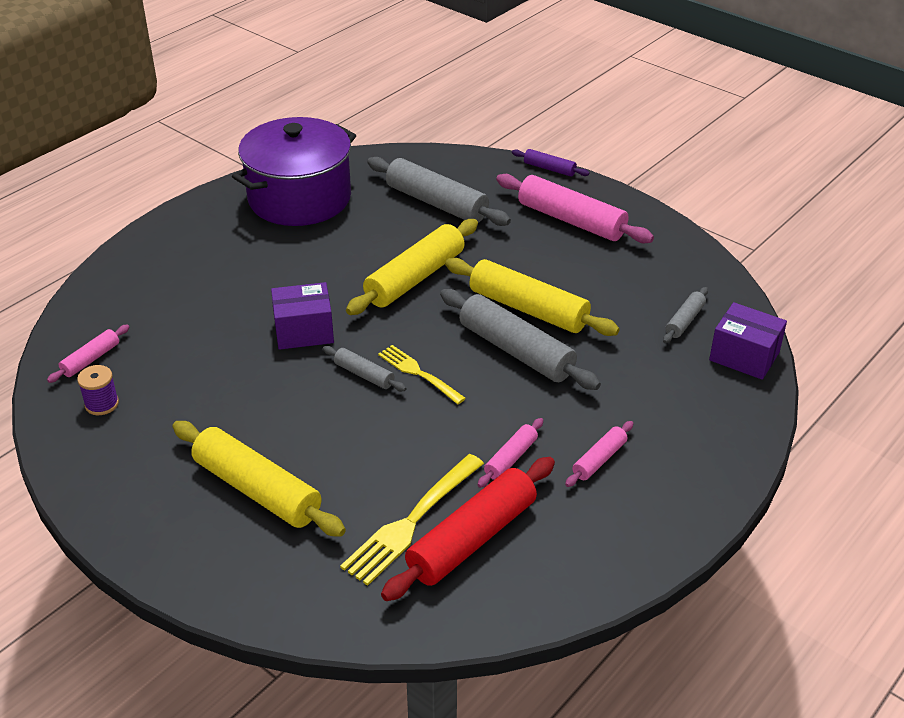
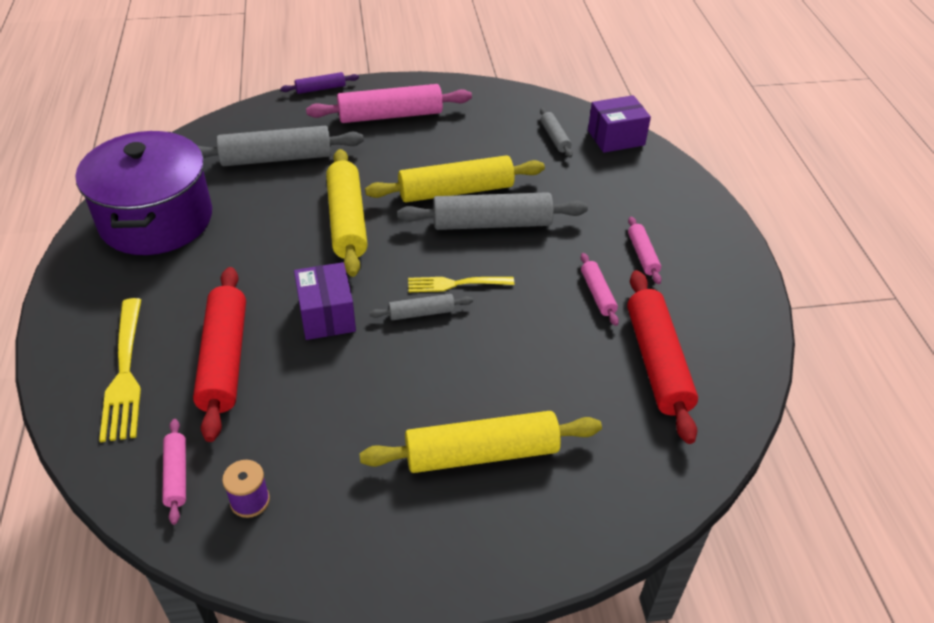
camera: 50 degrees left, 5 degrees up
(207, 314) = (224, 360): none -> red rolling pin
(304, 331) = (326, 315): purple box -> purple box turned 45 degrees counterclockwise
(412, 521) = (608, 382): yellow fork -> yellow fork (125, 372)

